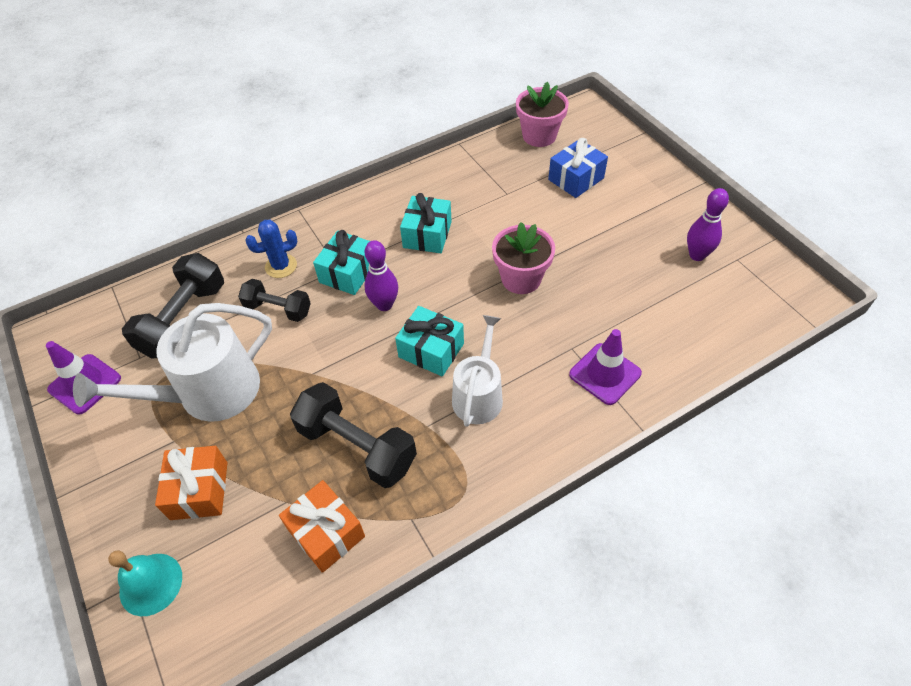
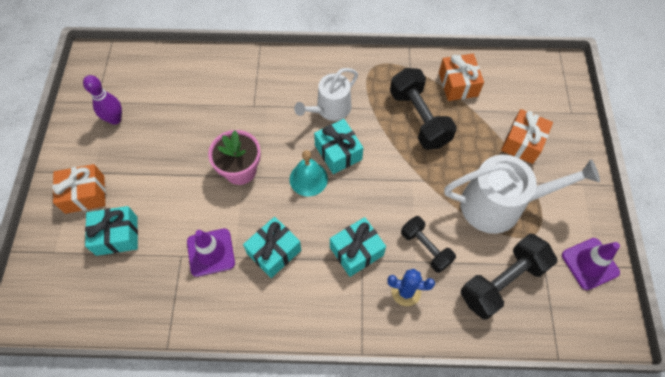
camera: 150 degrees left, 10 degrees up
(151, 584) = (561, 108): turquoise bell -> turquoise bell (308, 179)
(384, 305) = (347, 205): purple bowling pin -> none
(539, 136) = (93, 308): pink flower pot -> none
(576, 179) = (117, 235): blue gift -> turquoise gift
(605, 374) = (250, 81): purple traffic cone -> purple traffic cone (211, 252)
(640, 189) = (85, 194): none -> orange gift

